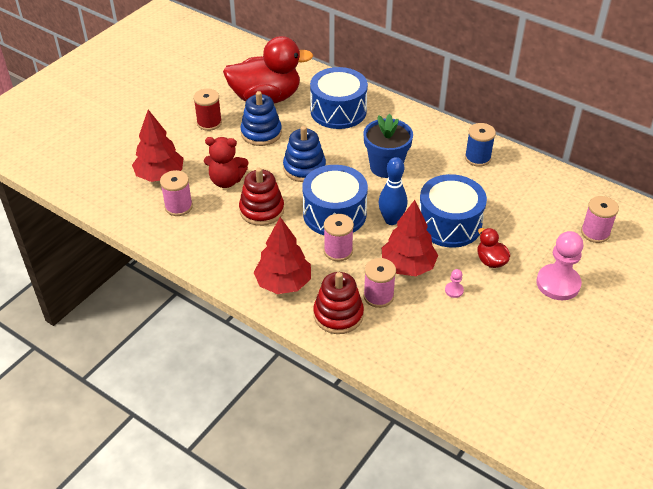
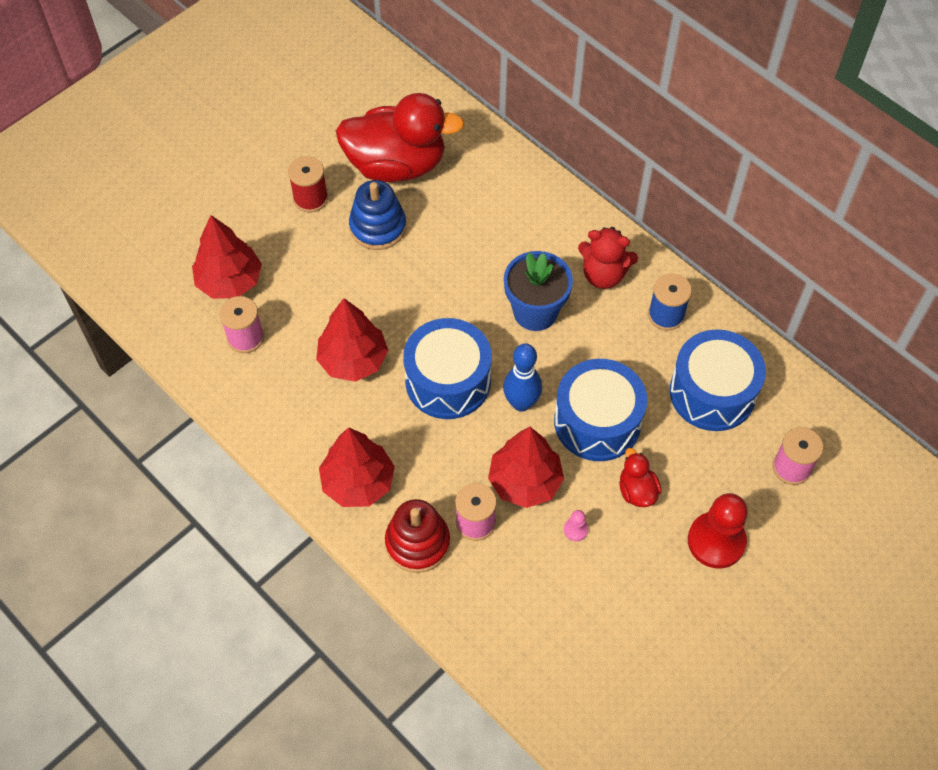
camera: 10 degrees right, 15 degrees up
(226, 181) = (316, 303): red teddy bear -> red teddy bear (603, 275)
(261, 210) = (353, 360): red stacking toy -> red tree
(304, 168) = (424, 297): blue stacking toy -> none
(338, 111) = (492, 202): blue drum -> blue drum (712, 392)
(338, 251) = (439, 442): pink spool -> none
(558, 283) = (716, 541): pink pawn -> red pawn

